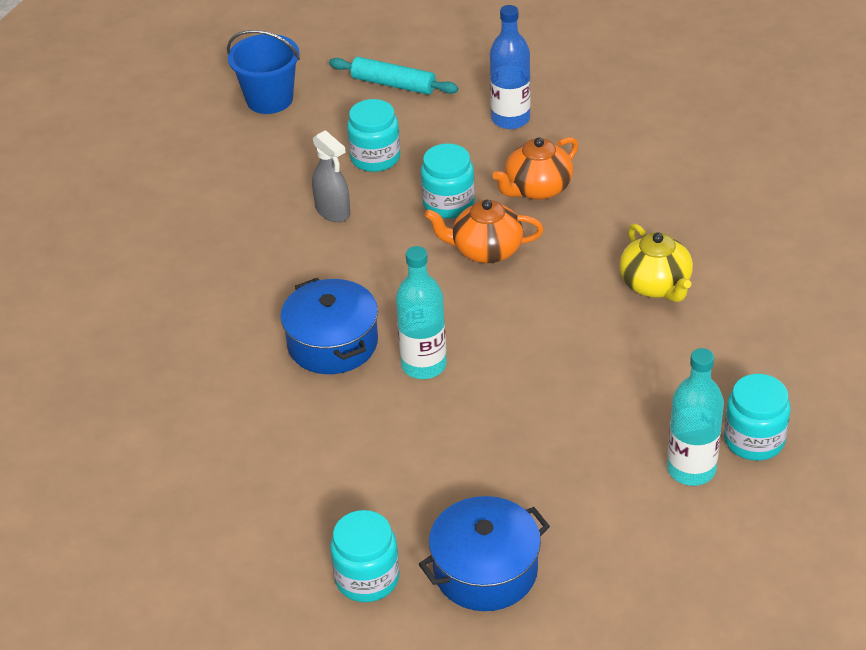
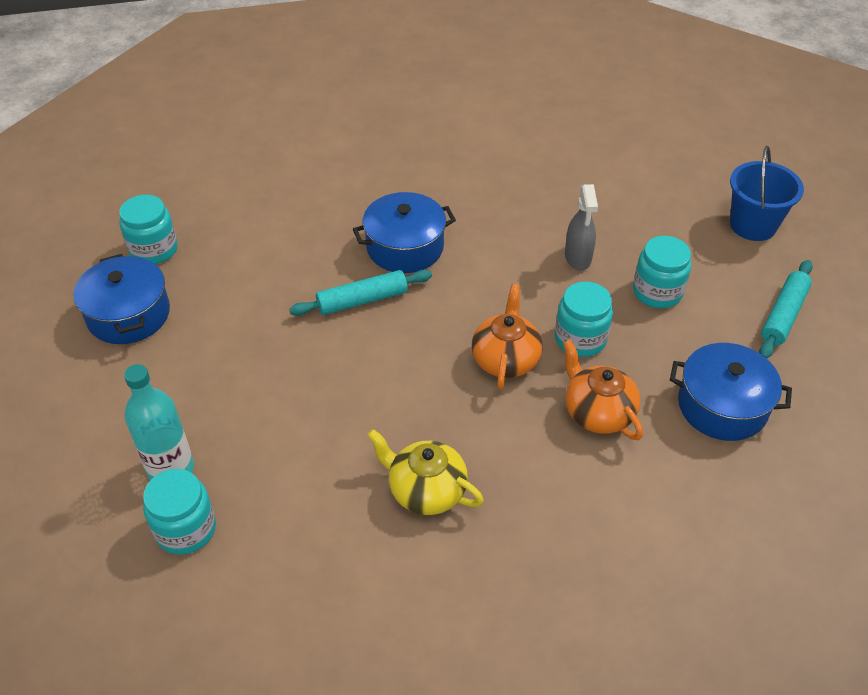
camera: 95 degrees right, 5 degrees up
(333, 211) = (578, 258): grey spray bottle -> grey spray bottle turned 60 degrees counterclockwise
(424, 365) = (362, 300): turquoise bottle -> turquoise rolling pin
(510, 119) = (722, 406): blue bottle -> blue pot
(655, 285) = (426, 490): yellow teapot -> yellow teapot turned 45 degrees clockwise

